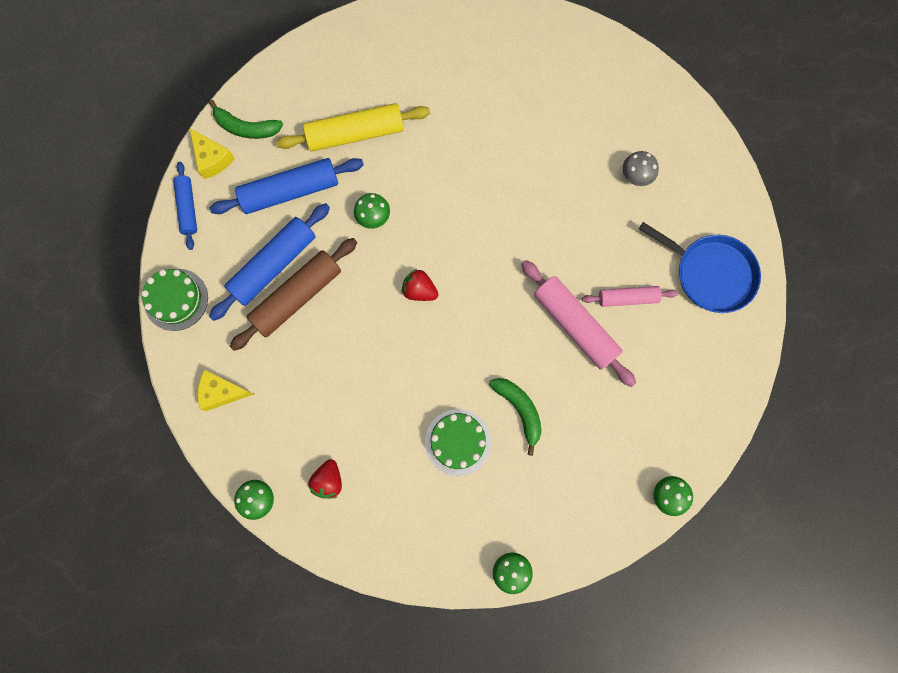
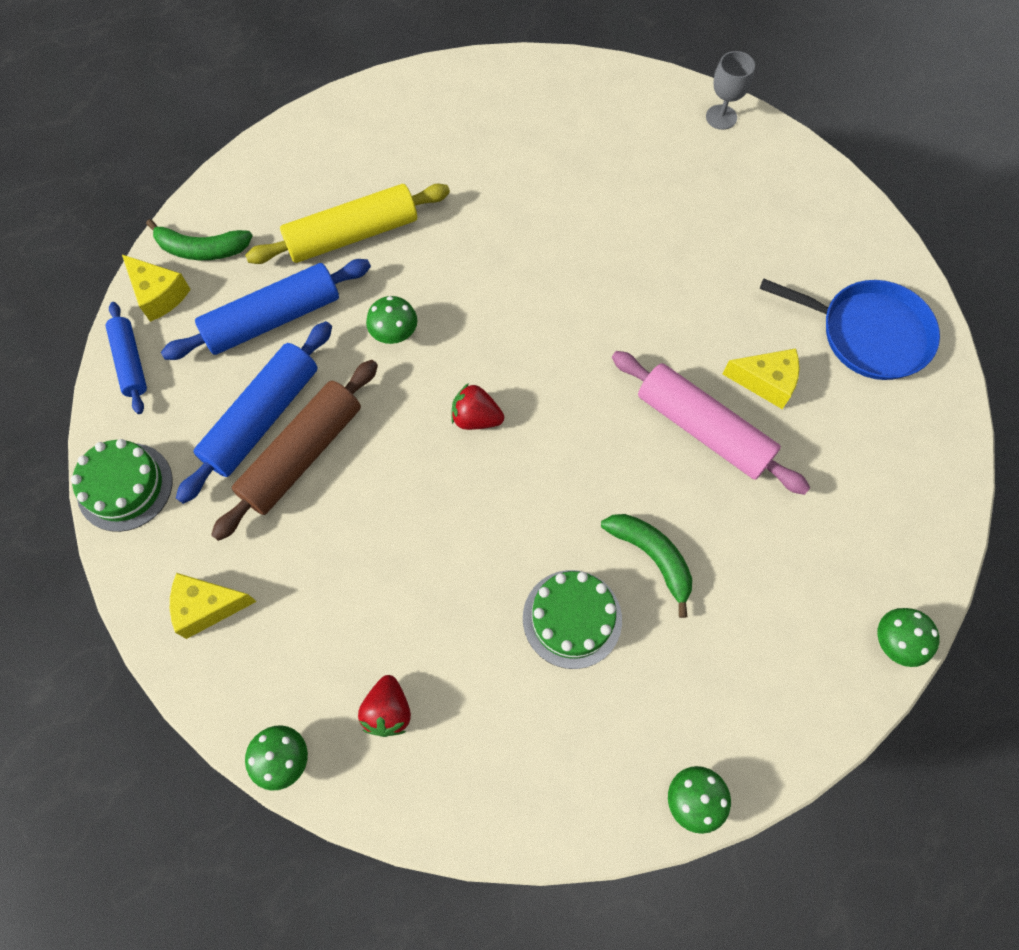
camera: 10 degrees left, 10 degrees down
(628, 298) = (766, 382): pink rolling pin -> yellow cheese
(636, 176) = (737, 230): grey mushroom -> none
(647, 78) = (721, 117): none -> grey goblet

